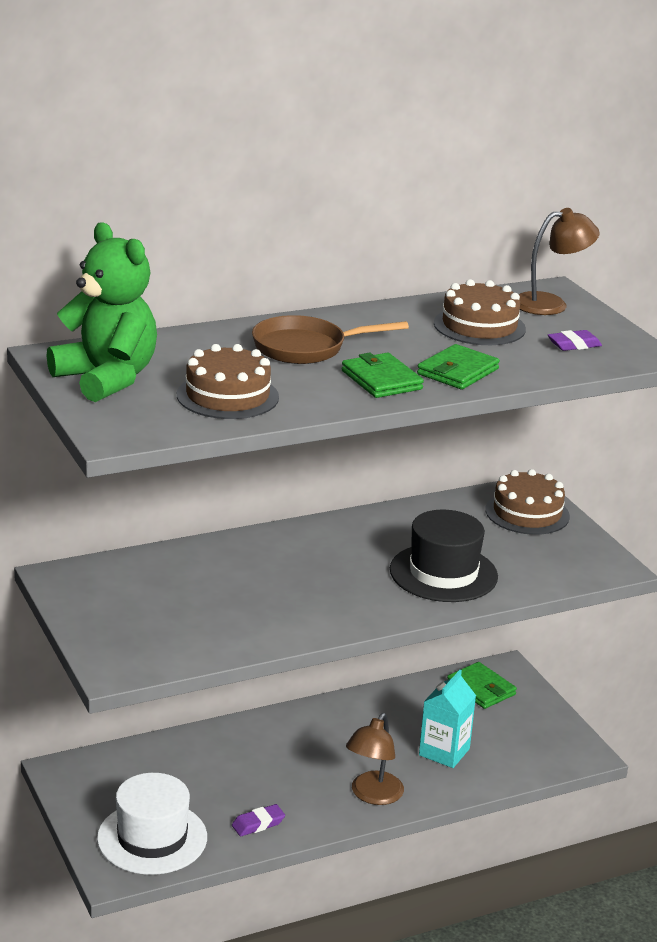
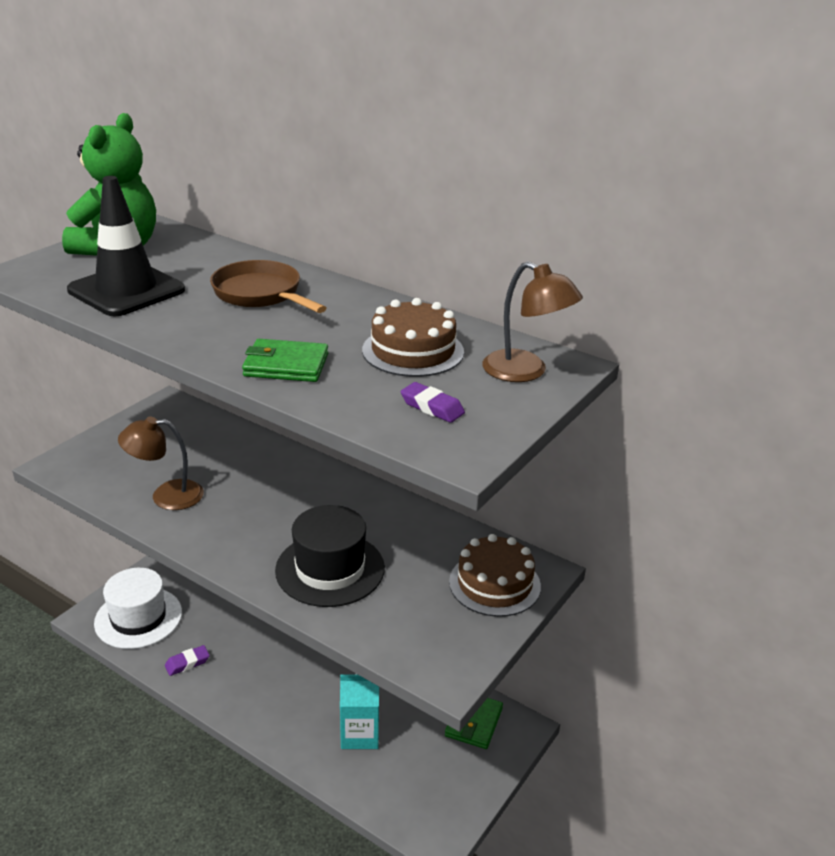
camera: 60 degrees right, 5 degrees up
(227, 396) = (126, 290): brown cake -> black traffic cone
(258, 824) = (187, 663): purple eraser -> purple eraser turned 60 degrees counterclockwise
(372, 795) = (266, 713): brown lamp -> brown lamp (166, 495)
(381, 380) = (226, 337): green wallet -> none

